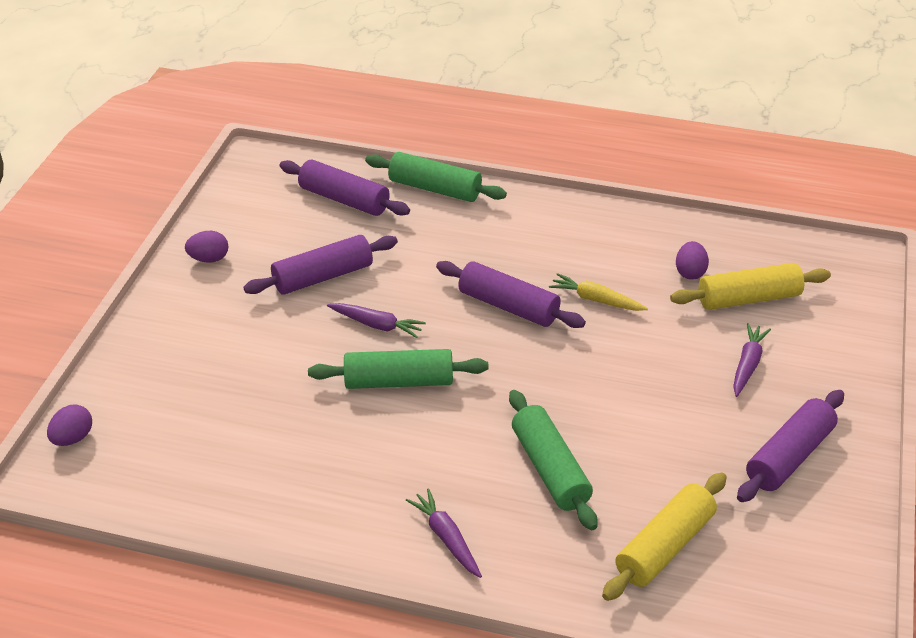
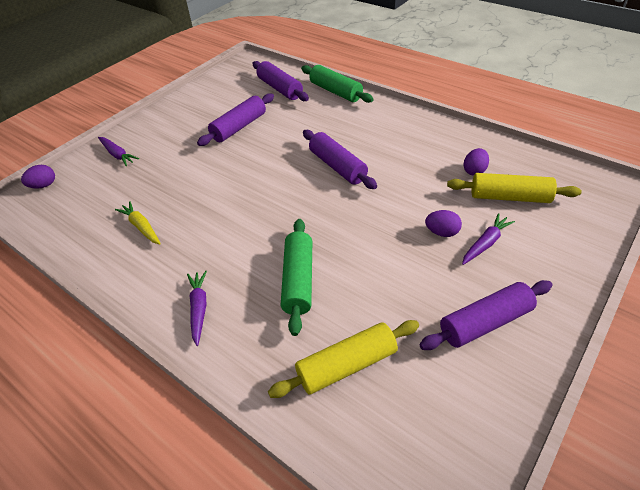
camera: 25 degrees right, 5 degrees up
(209, 259) = (186, 106): purple egg -> purple egg (441, 232)
(323, 276) = (239, 127): purple rolling pin -> purple rolling pin turned 45 degrees counterclockwise
(377, 325) = (250, 160): purple carrot -> purple carrot (117, 155)
(399, 381) = (240, 197): green rolling pin -> none
(596, 300) = (398, 175): yellow carrot -> yellow carrot (141, 227)

